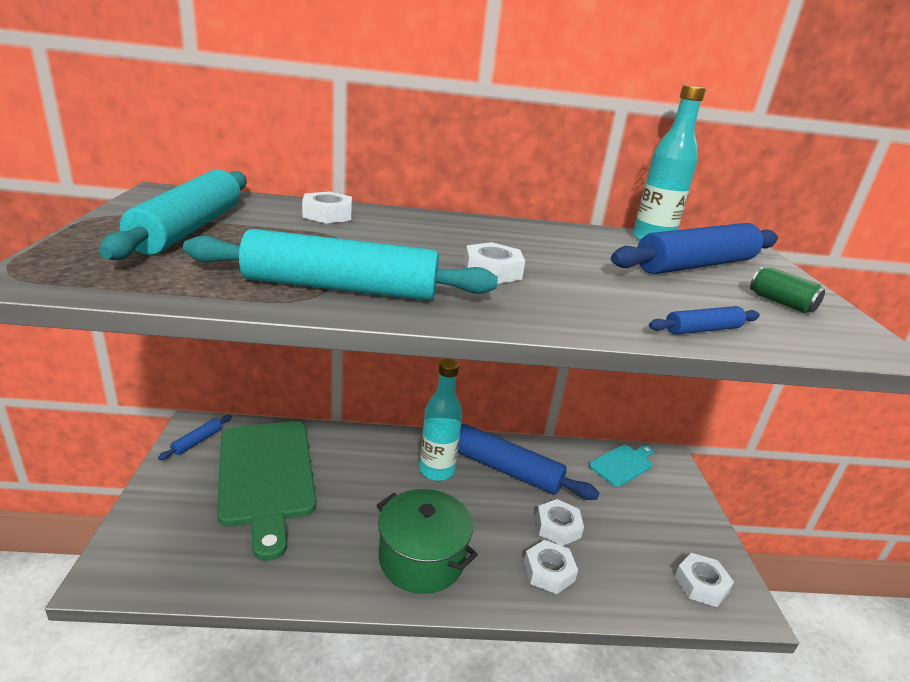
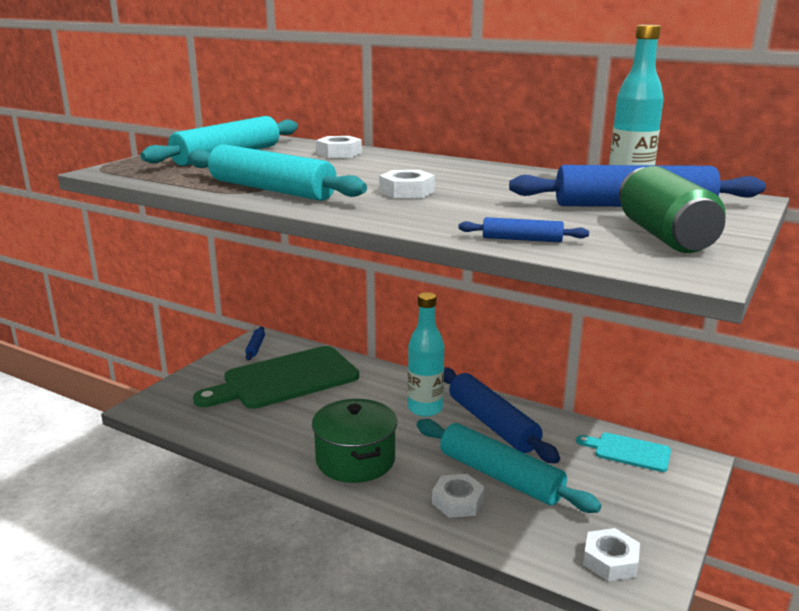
camera: 35 degrees right, 5 degrees down
(197, 441) = (255, 347): blue rolling pin -> blue rolling pin turned 60 degrees counterclockwise
(266, 476) = (285, 379): green cutting board -> green cutting board turned 45 degrees clockwise
(558, 527) = (500, 476): white nut -> turquoise rolling pin
(622, 464) = (628, 452): turquoise cutting board -> turquoise cutting board turned 150 degrees counterclockwise
(781, 303) = (664, 236): green can -> green can, size x1.91

